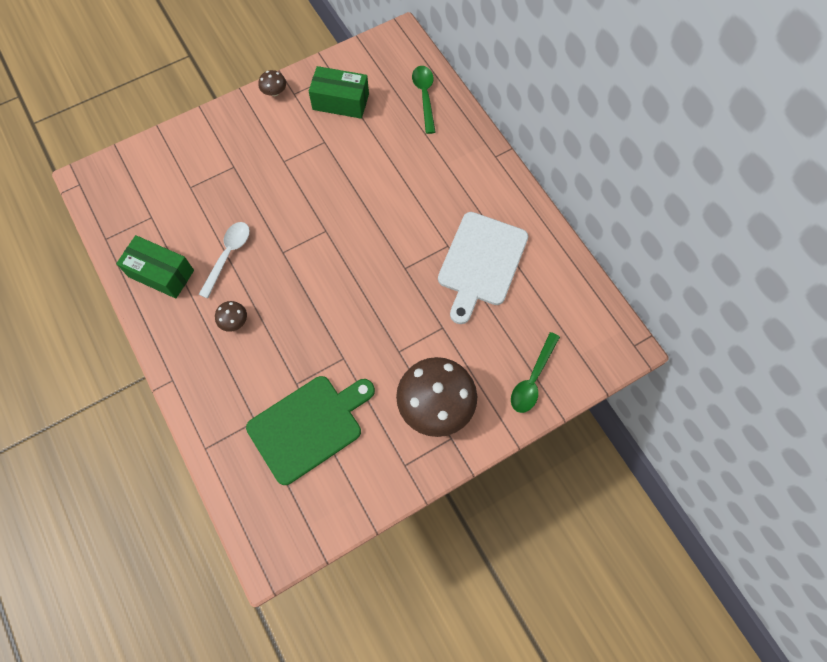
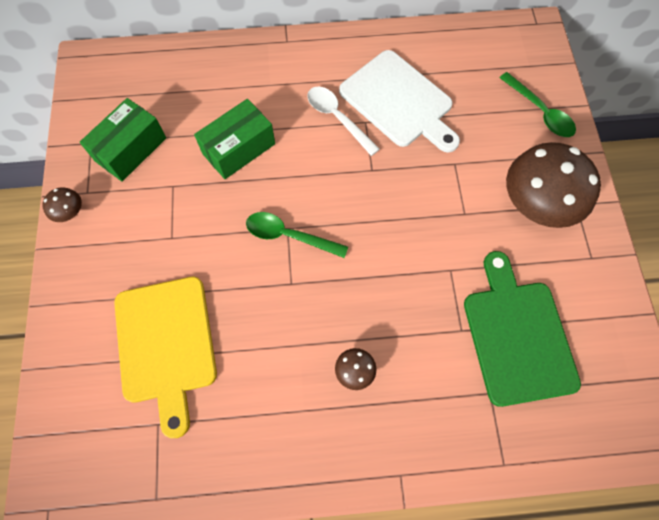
camera: 65 degrees left, 0 degrees up
(161, 273) = (247, 439): green box -> green box (239, 149)
(205, 196) = (166, 344): none -> yellow cutting board
(228, 255) = (263, 346): white spoon -> white spoon (337, 118)
(424, 96) = (177, 70): green spoon -> green spoon (288, 235)

